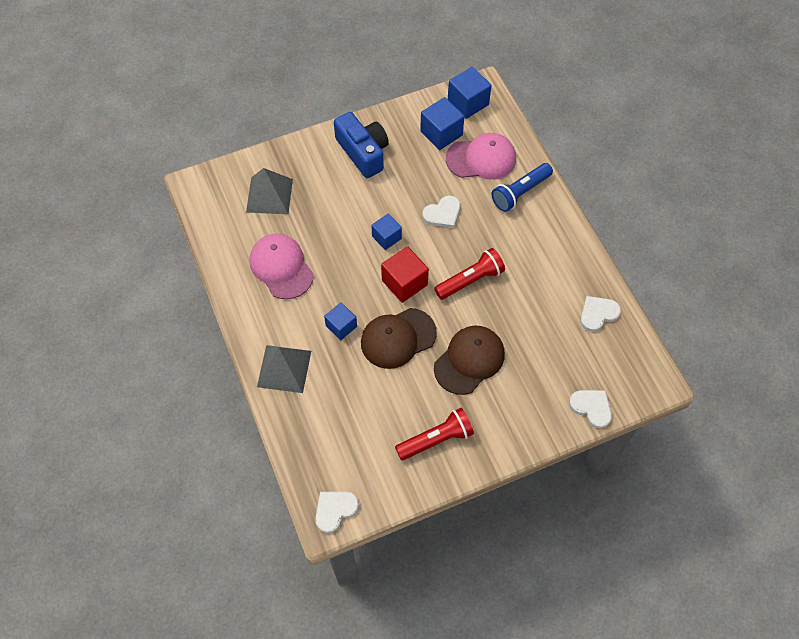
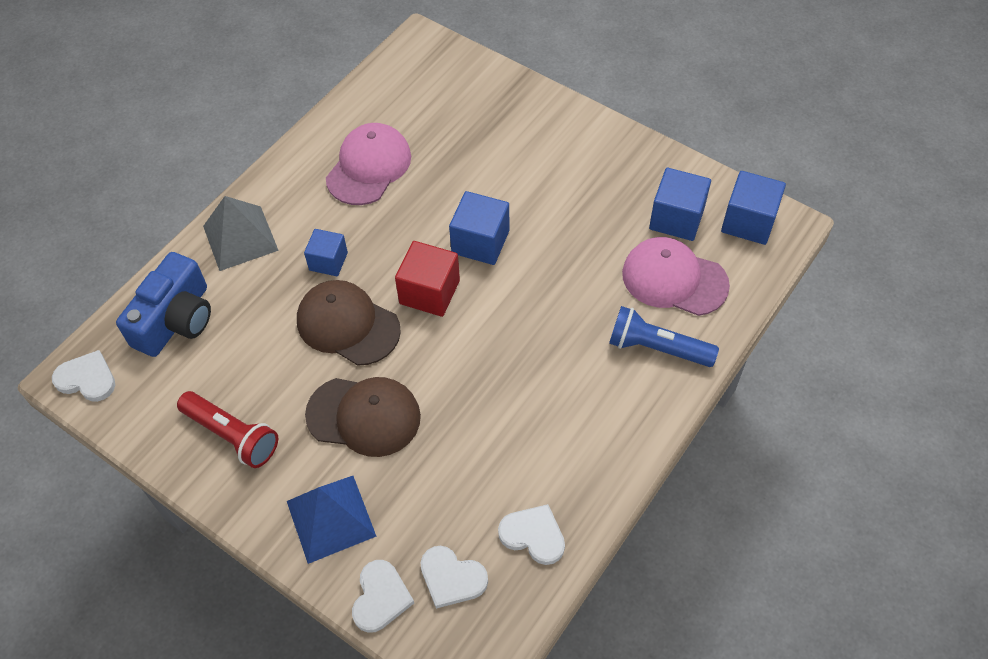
camera: 60 degrees right, 5 degrees down
(269, 195) = (455, 107): grey pyramid -> none
(363, 152) = (583, 158): blue camera -> blue camera (176, 320)
(386, 237) = (480, 242): blue cube -> blue cube, size x1.51
(442, 213) = (558, 280): white heart -> white heart (452, 578)
(470, 280) = (481, 359): red flashlight -> none
(481, 159) = (674, 279): pink cap -> pink cap turned 150 degrees clockwise
(527, 410) = (330, 518): none -> blue pyramid

